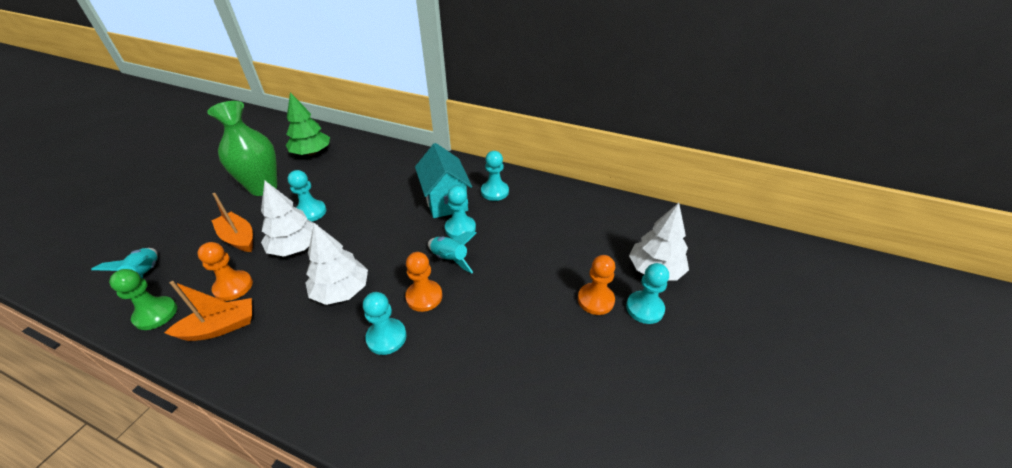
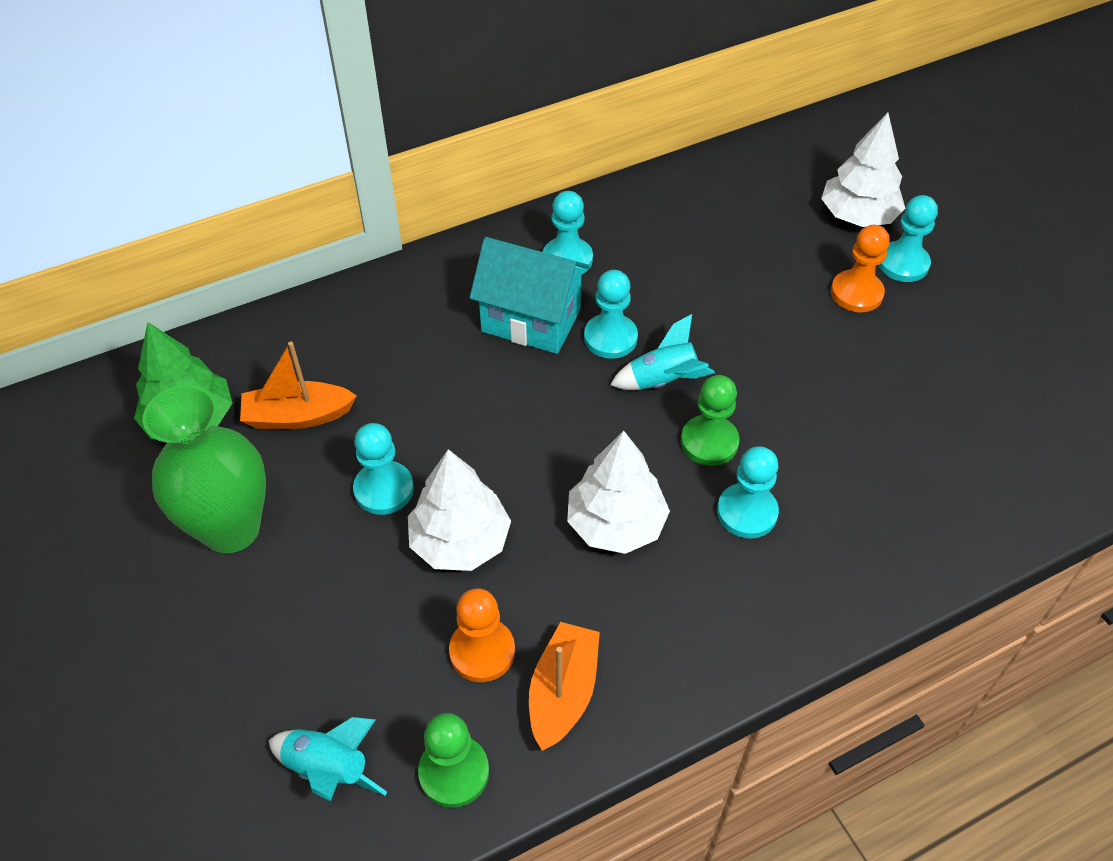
camera: 50 degrees left, 10 degrees up
(238, 238) = (355, 609): orange boat -> orange boat (298, 416)
(424, 297) = (709, 442): orange pawn -> green pawn

